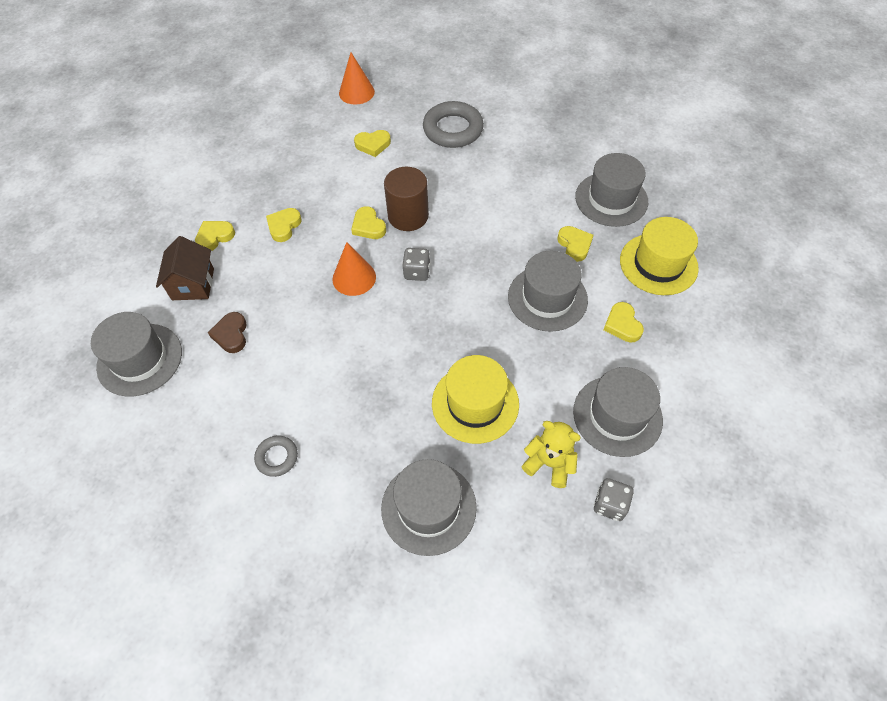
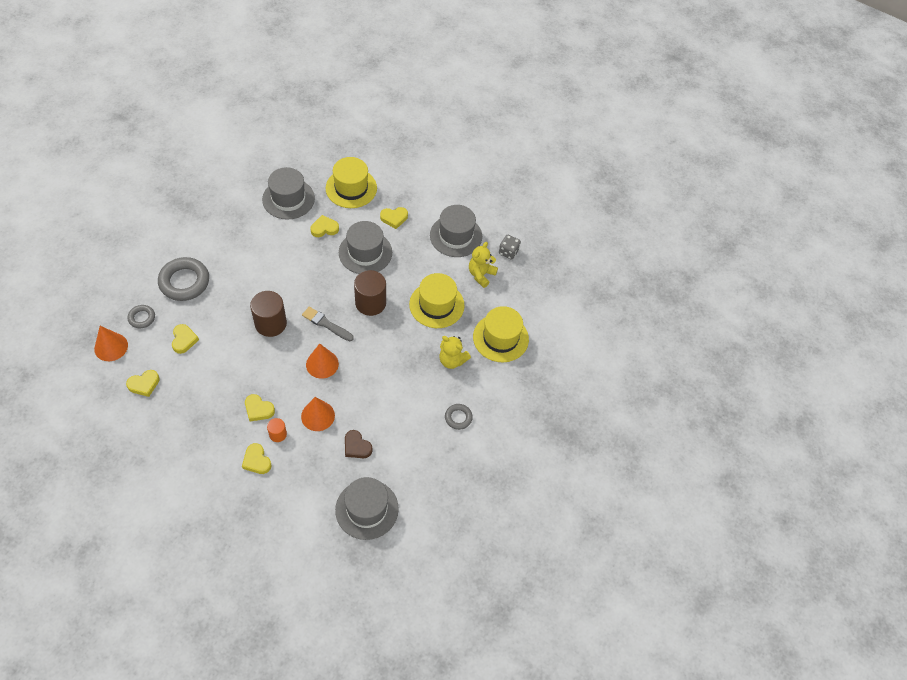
camera: 90 degrees left, 0 degrees up
(193, 284) = (303, 475): brown house -> none
(231, 334) = (356, 446): brown heart -> brown heart turned 45 degrees clockwise
(250, 250) = (278, 434): none -> orange cylinder
(276, 285) = (318, 416): none -> orange cone
(368, 226) = (274, 350): yellow heart -> yellow heart (144, 384)
(377, 437) = (452, 360): none -> yellow teddy bear
(397, 106) = (142, 318): none -> grey ring
(417, 272) = (326, 324): grey dice -> grey brush
(428, 507) = (500, 338): grey hat -> yellow hat
(461, 317) = (370, 303): none -> brown cylinder

